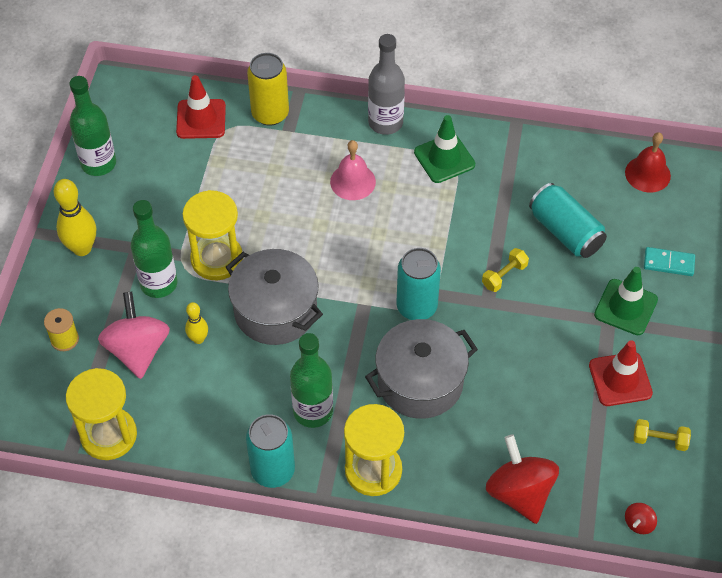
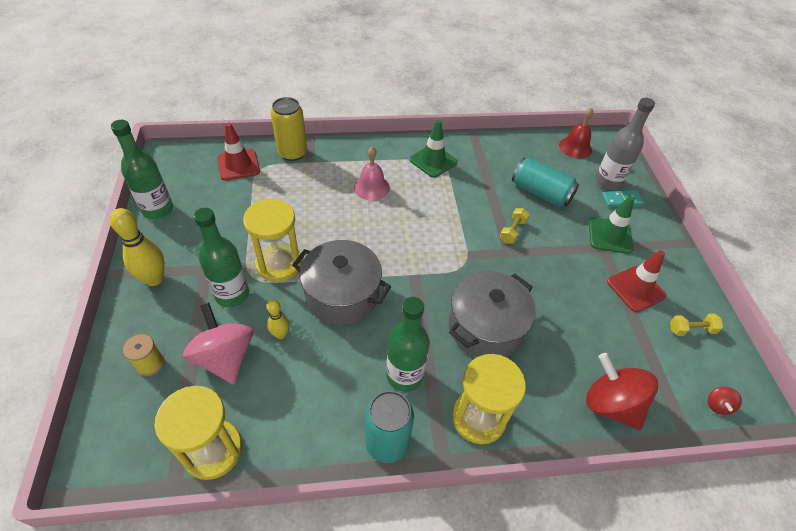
camera: 20 degrees left, 5 degrees down
(385, 122) = (381, 145): grey bottle -> grey bottle (608, 182)
(416, 307) = (457, 267): turquoise can -> none

